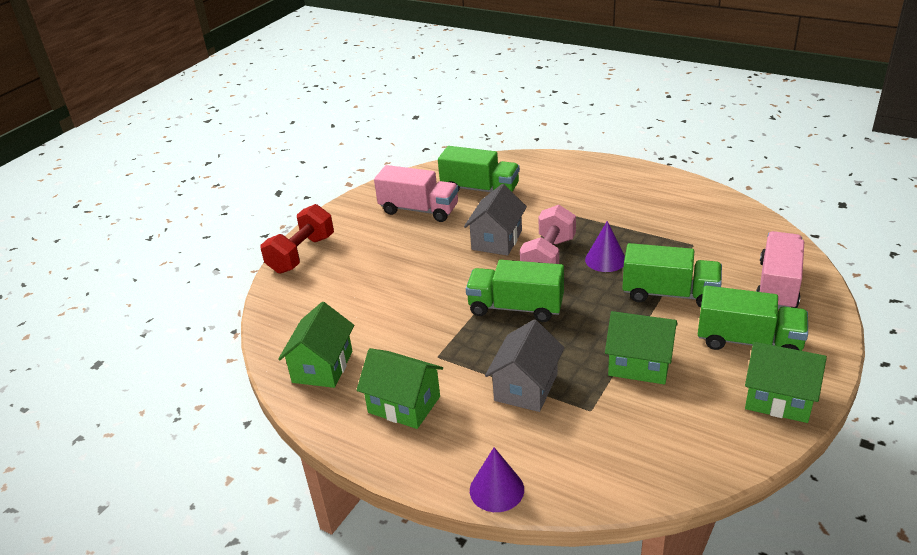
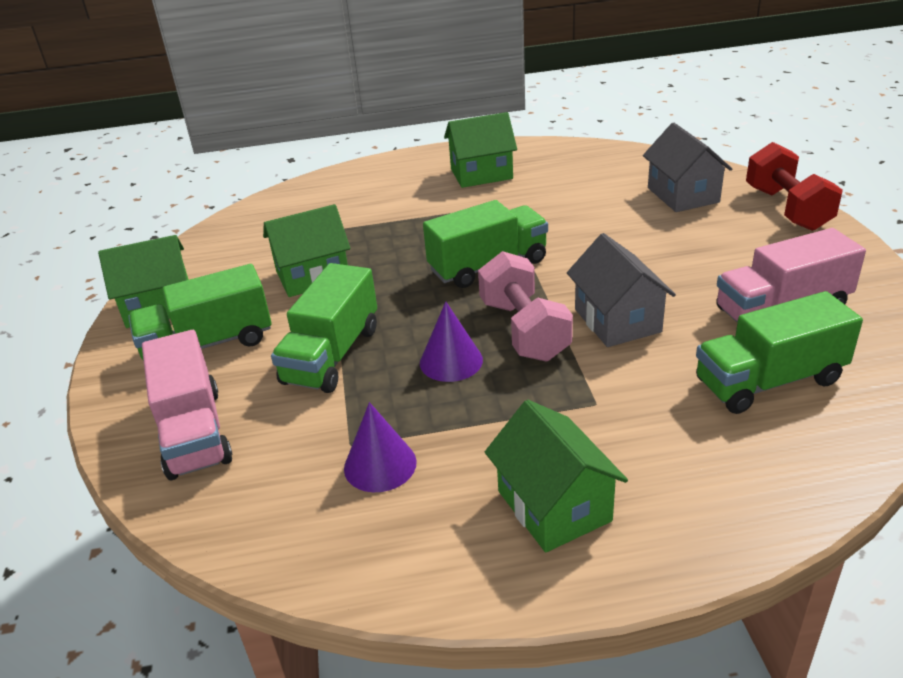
camera: 140 degrees right, 0 degrees up
(322, 367) = (582, 163): green house -> green house (554, 506)
(496, 489) = (355, 171): purple cone -> purple cone (380, 465)
(526, 387) = (399, 220): grey house -> grey house (682, 195)
(670, 294) = (331, 355): green truck -> green truck turned 45 degrees counterclockwise

